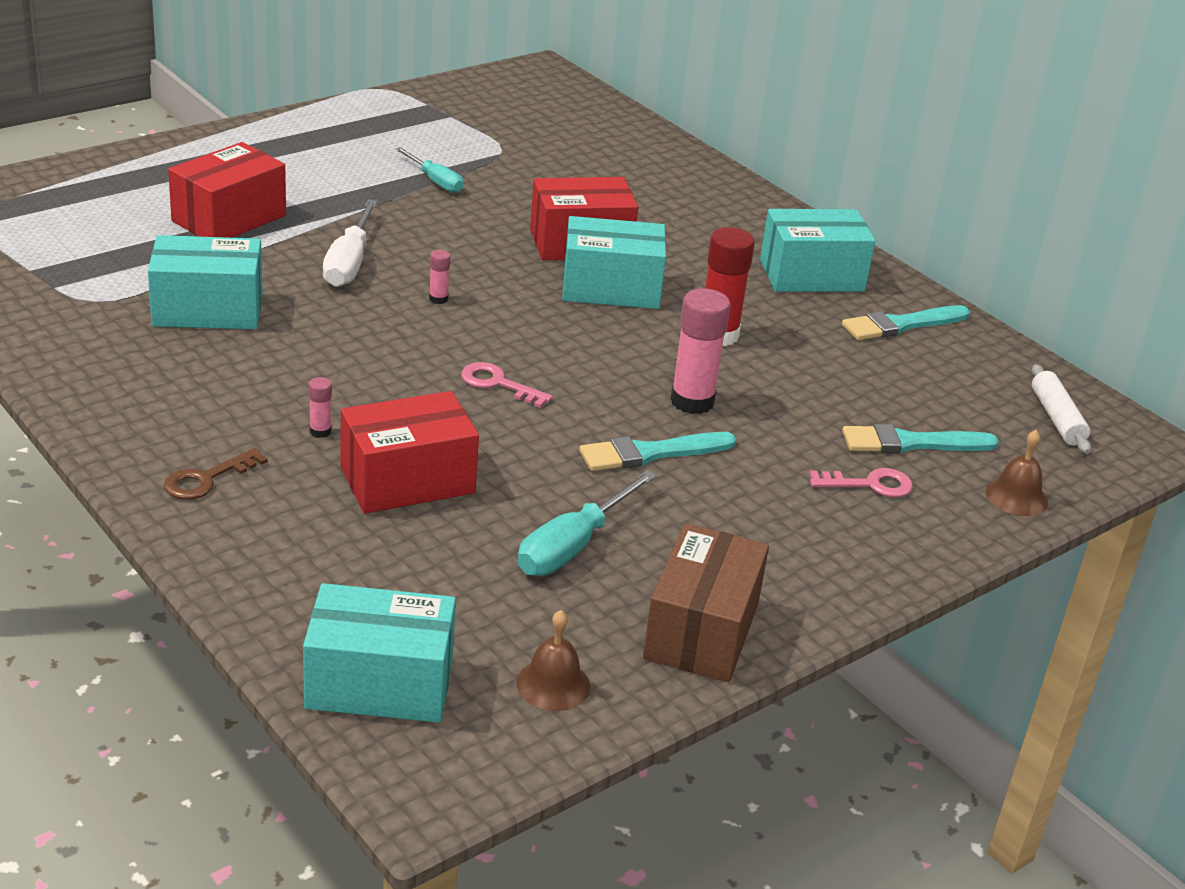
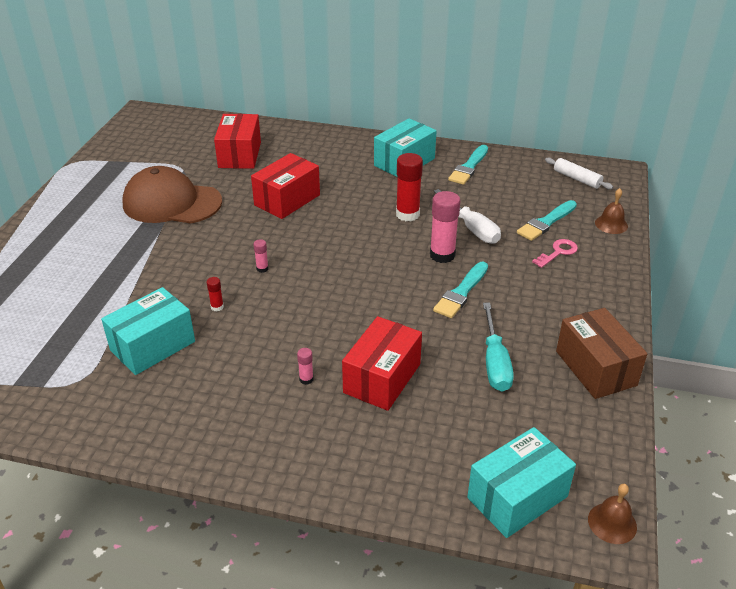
camera: 35 degrees left, 5 degrees up
(206, 479) = (288, 446): brown key -> none
(229, 218) = (89, 284): red box -> red box (239, 155)
(329, 310) = (217, 307): none -> red glue stick
(349, 263) = (191, 274): white screwdriver -> white screwdriver (472, 228)
(435, 181) = (172, 203): turquoise screwdriver -> brown cap
(498, 384) = (351, 298): pink key -> none
(553, 684) = (581, 439): brown bell -> brown bell (612, 523)
(611, 288) = (332, 216): turquoise box -> none

